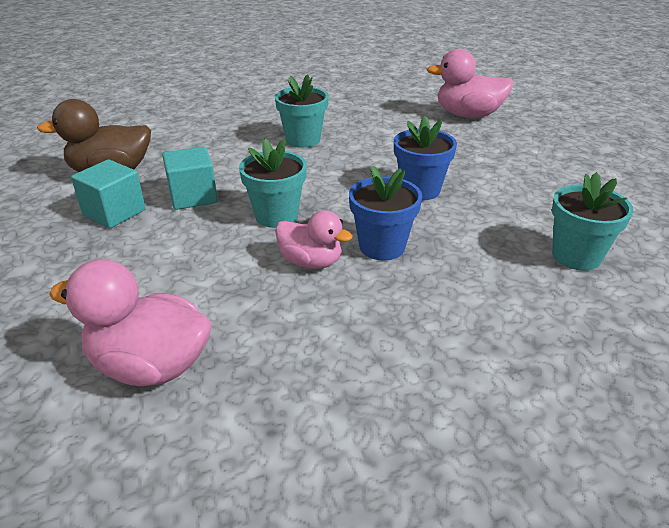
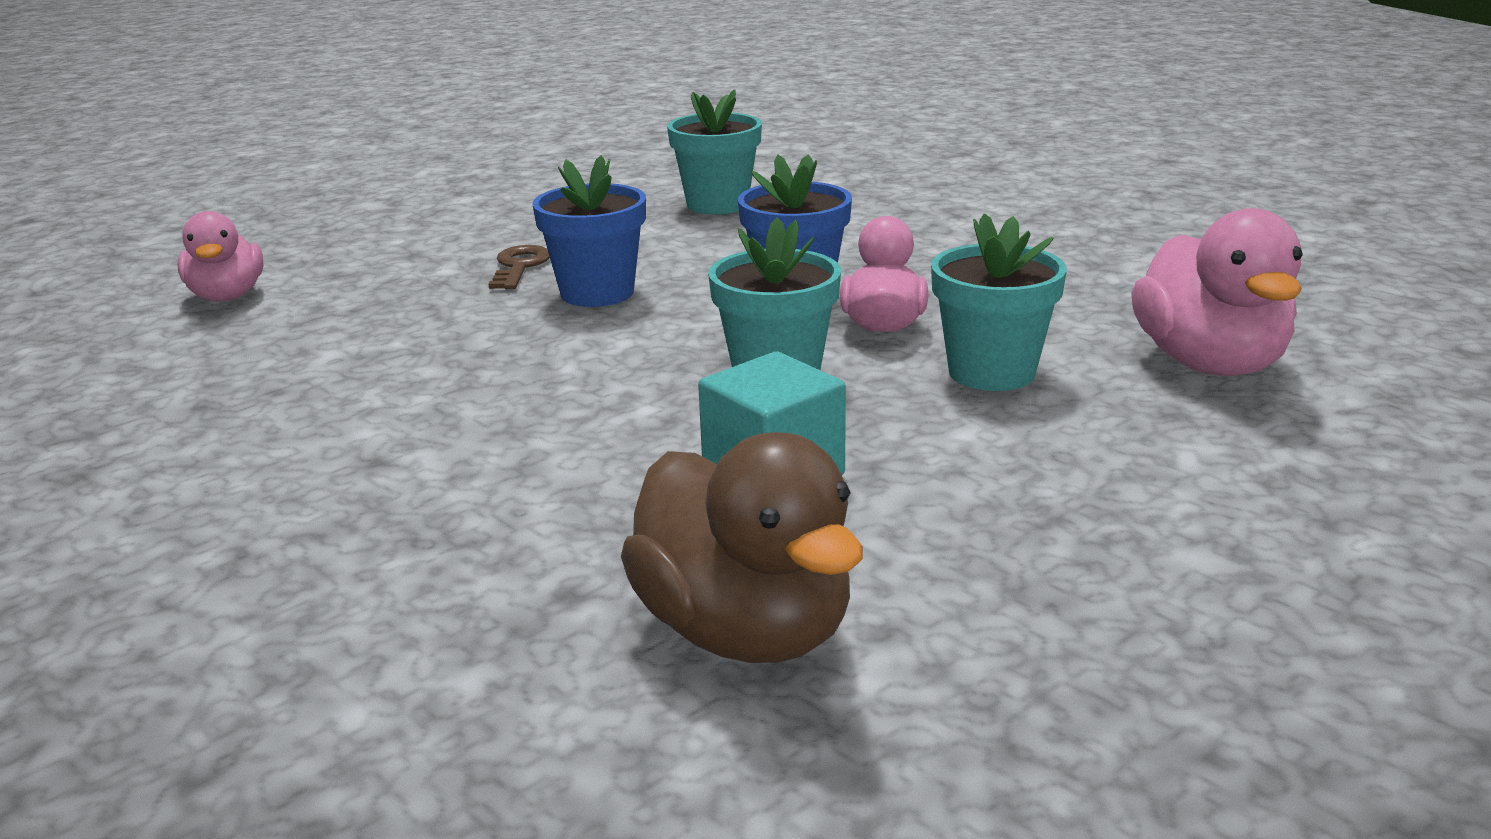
camera: 110 degrees left, 10 degrees down
(114, 212) = (918, 541): turquoise cube -> none
(303, 140) = (413, 427): turquoise flower pot -> turquoise flower pot (991, 372)
(468, 115) = (227, 296): pink duck -> pink duck, size x0.65
(474, 175) = (519, 266): none -> brown key

